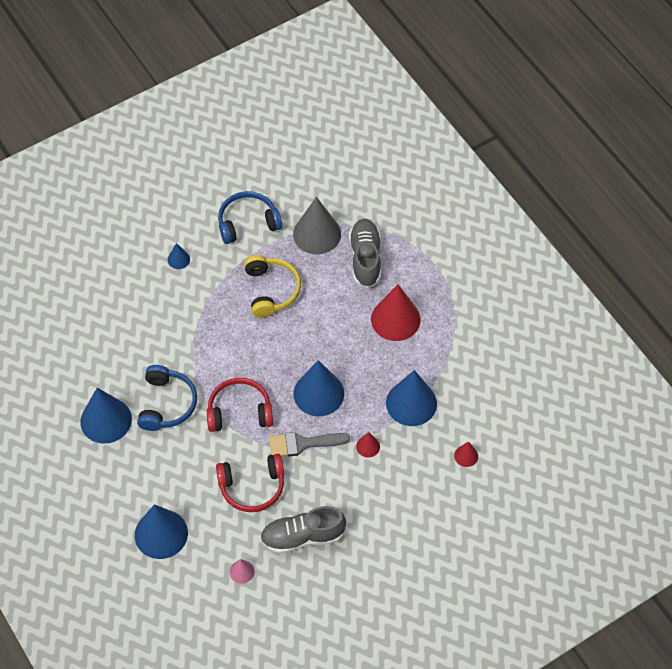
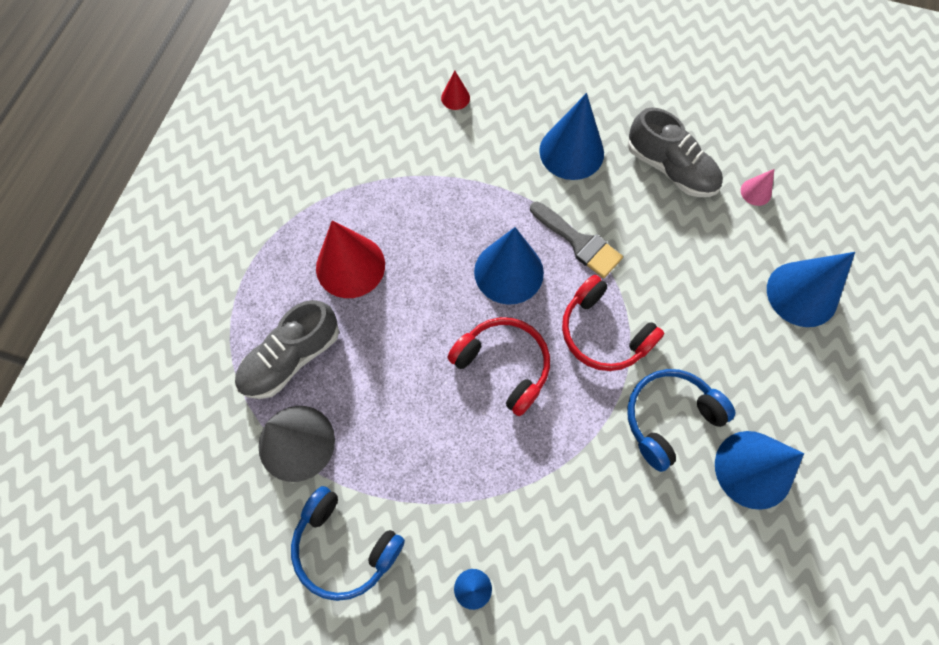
camera: 130 degrees left, 10 degrees up
(252, 487) = (669, 251): red headphones -> red headphones (503, 365)
(271, 290) = (422, 429): yellow headphones -> none
(368, 446) = (524, 183): red cone -> none
(411, 403) = (440, 180): blue cone -> blue cone (571, 151)

